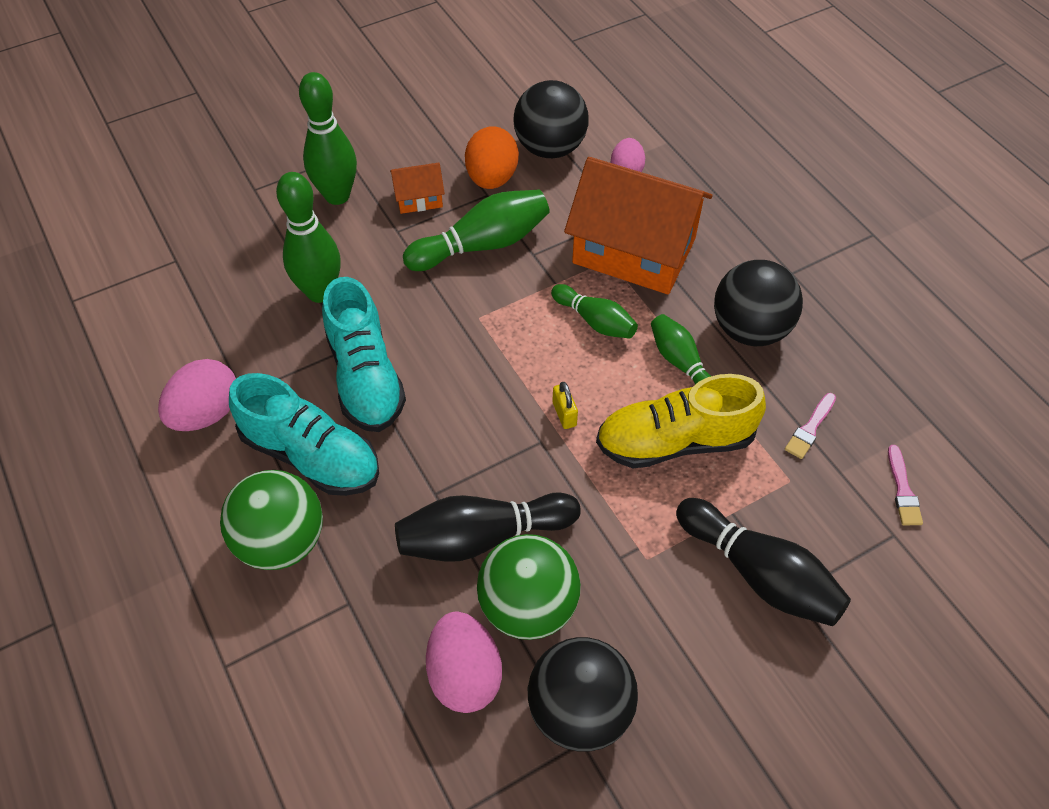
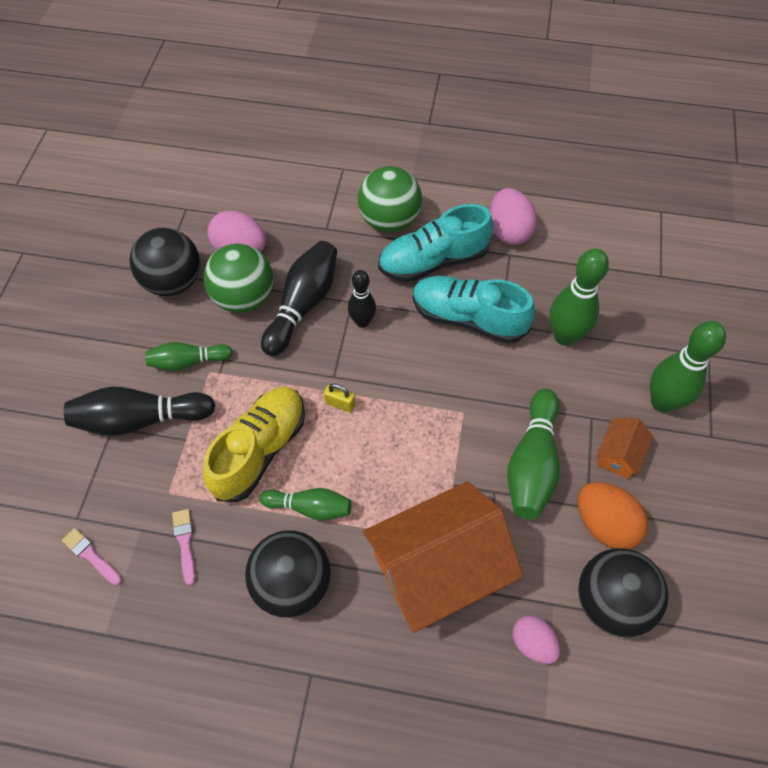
camera: 130 degrees right, 5 degrees up
(452, 464) = (362, 322): none -> black bowling pin
(595, 321) = (395, 482): green bowling pin -> green bowling pin (188, 362)

